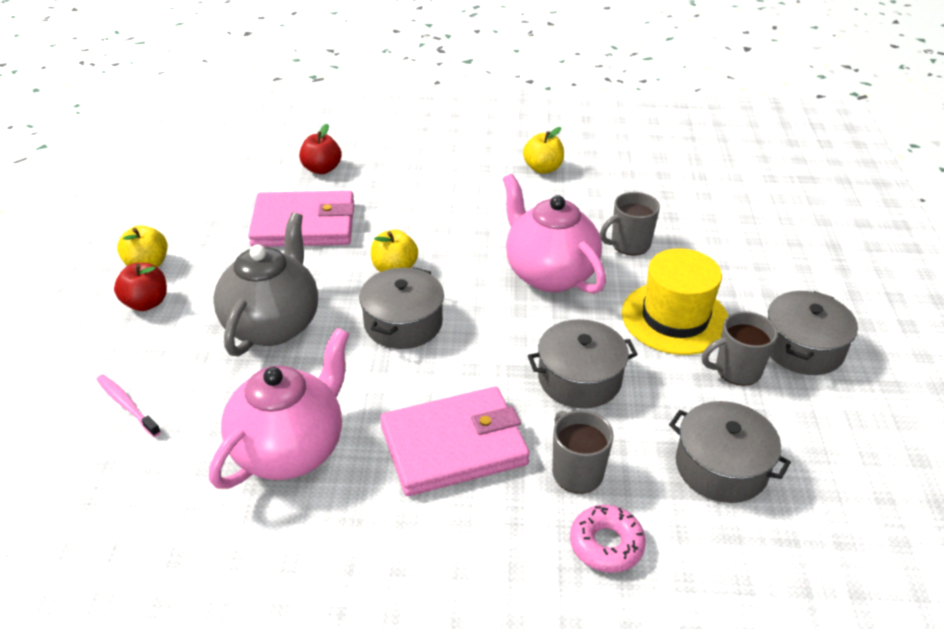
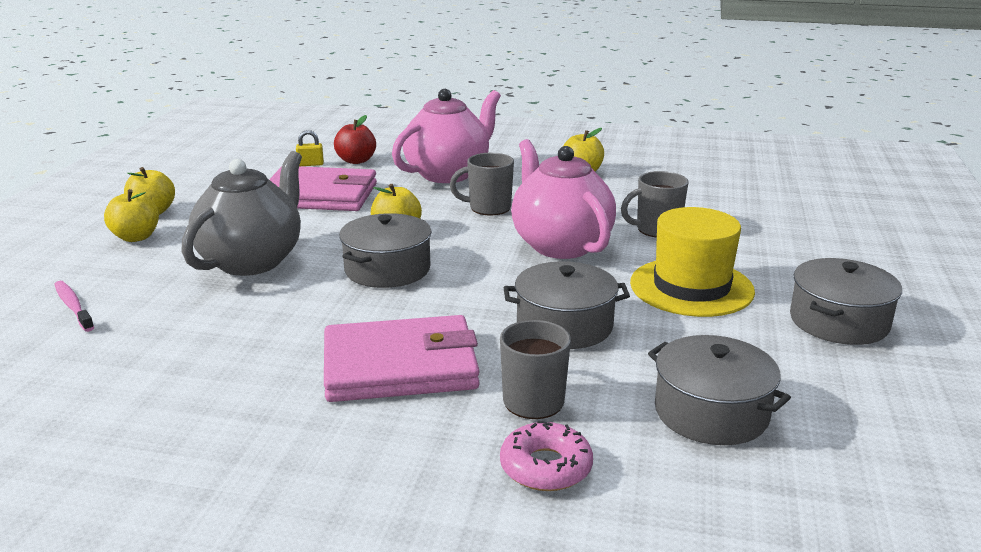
camera: 10 degrees right, 15 degrees down
(146, 303) = (136, 237): red apple -> yellow apple
(278, 178) = (310, 164): none -> yellow padlock
(290, 449) = (220, 353): pink teapot -> pink teapot (448, 174)
(736, 370) = (752, 333): grey mug -> grey mug (488, 208)

